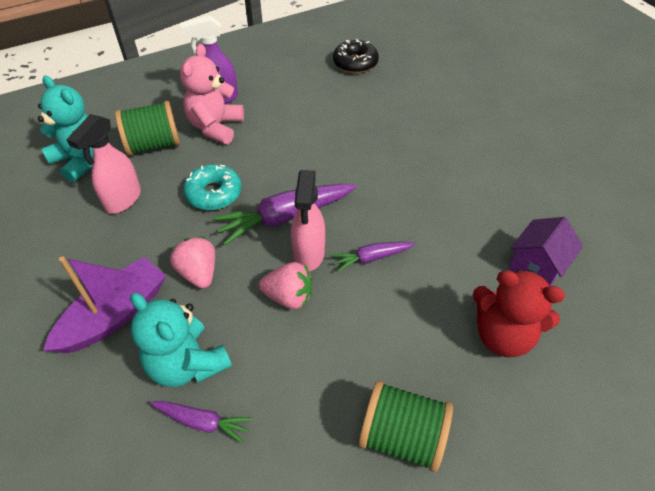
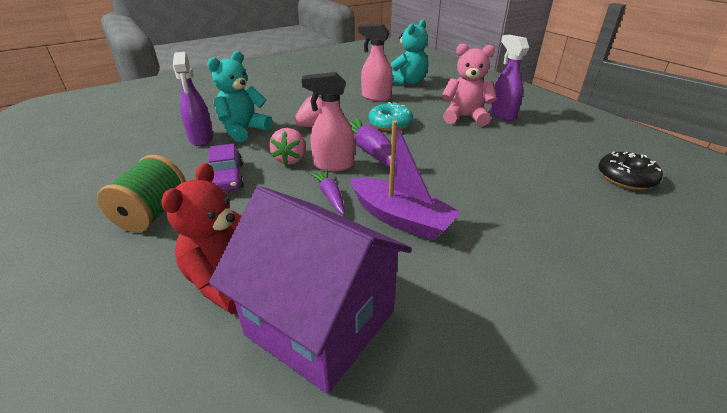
camera: 85 degrees right, 15 degrees down
(115, 315) = (283, 107): purple boat -> purple boat (401, 218)
(153, 145) = (432, 99): green spool -> none
(203, 422) = (201, 139): purple carrot -> purple spray bottle
(326, 364) = (227, 178): none -> purple car
(536, 266) = (320, 323): purple house -> purple house, size x1.93

